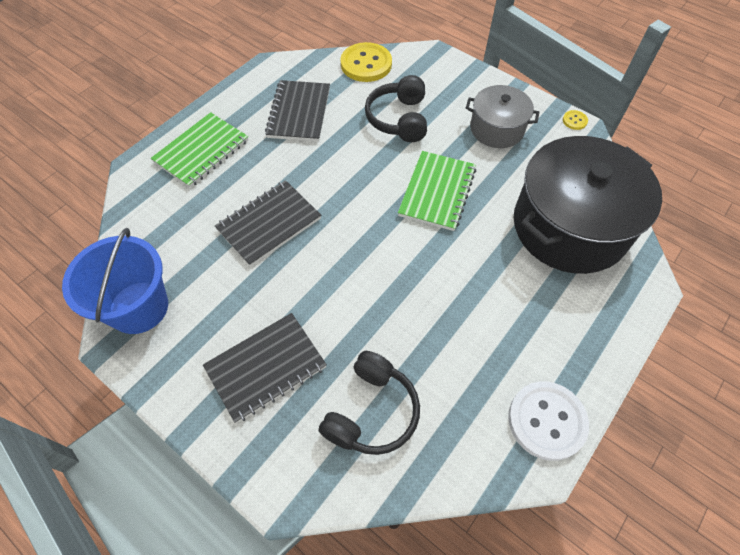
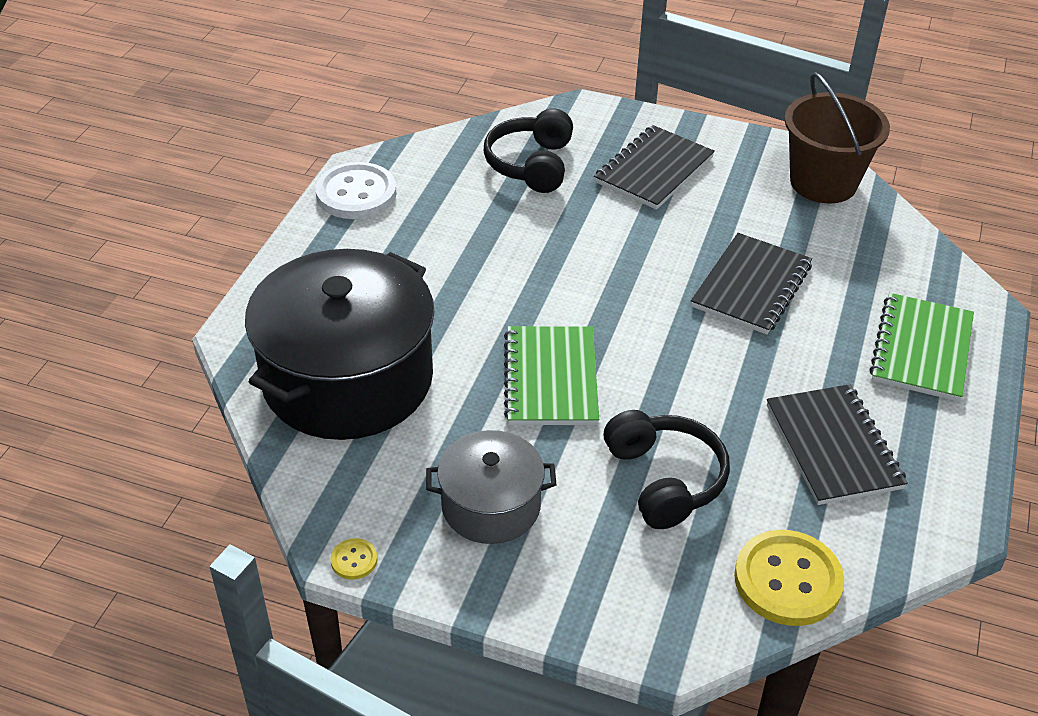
camera: 160 degrees right, 15 degrees down
(139, 307) = (823, 182): blue bucket -> brown bucket

